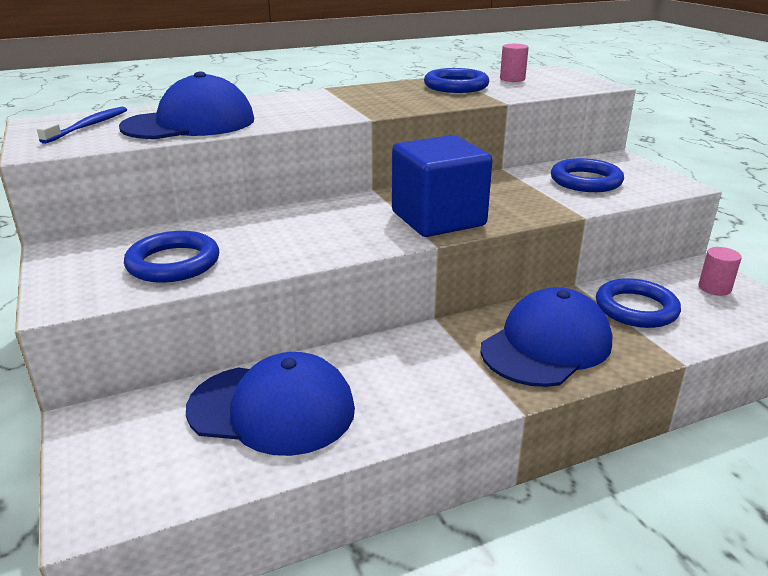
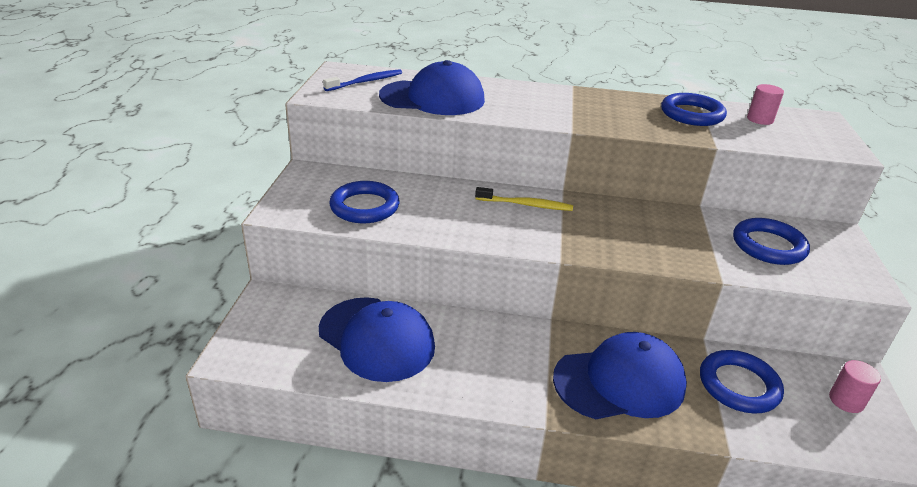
camera: 30 degrees right, 5 degrees up
(351, 210) = (526, 205): none -> yellow toothbrush
(438, 219) = (587, 237): blue cube -> none

